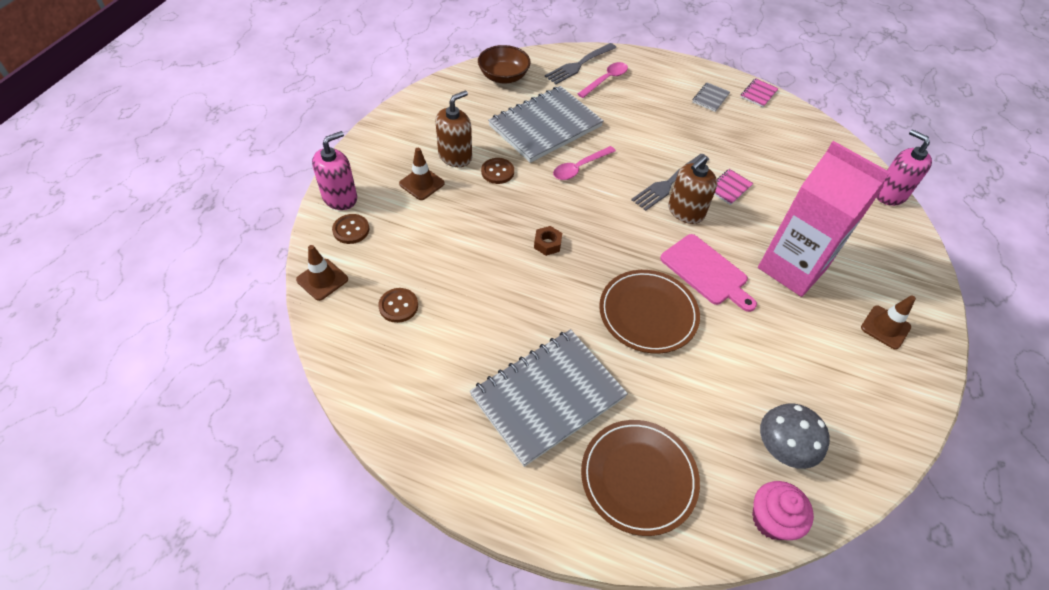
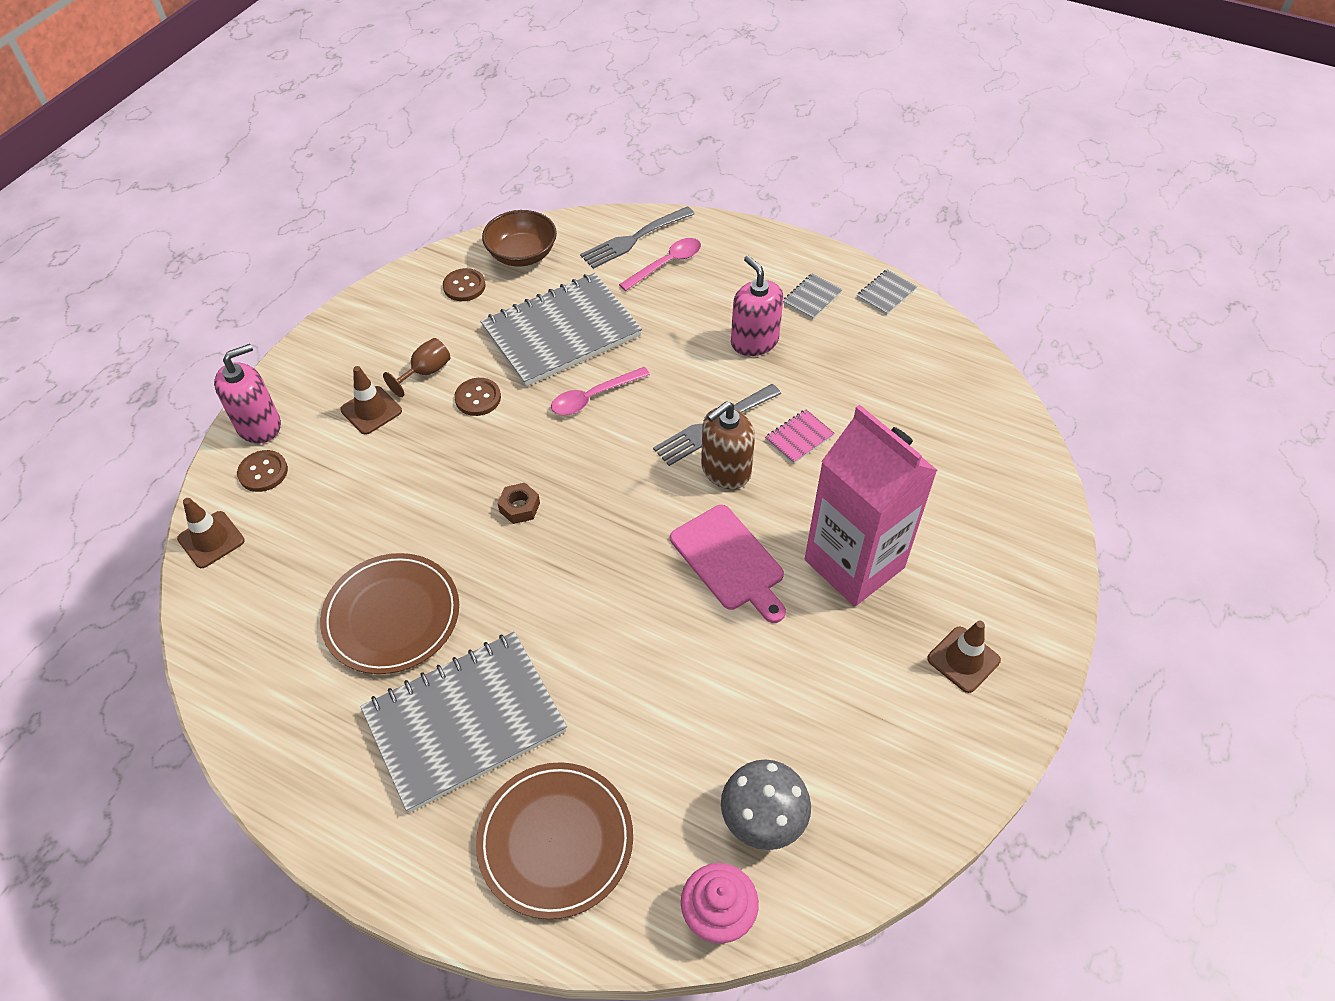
camera: 10 degrees right, 0 degrees up
(398, 306) = (300, 583): brown button -> brown button (464, 286)
(455, 156) = (426, 372): brown soap dispenser -> brown goblet
(648, 313) = (631, 616): brown plate -> brown plate (392, 616)
(758, 94) = (886, 293): pink notebook -> grey notebook
(890, 194) = (1036, 460): pink soap dispenser -> pink soap dispenser (754, 341)

